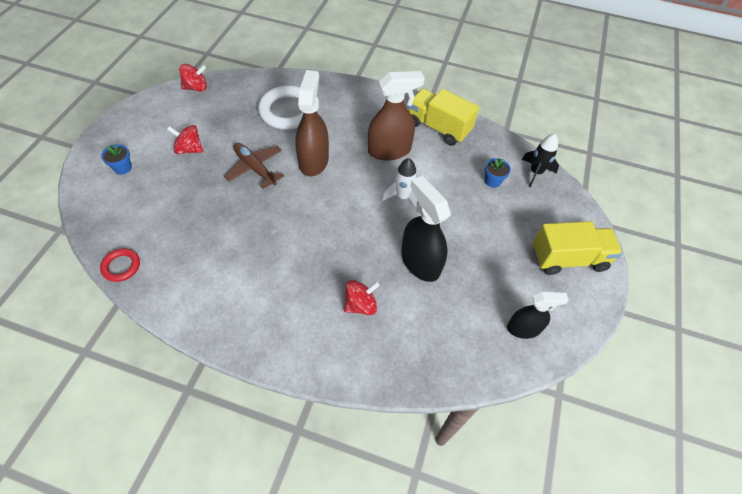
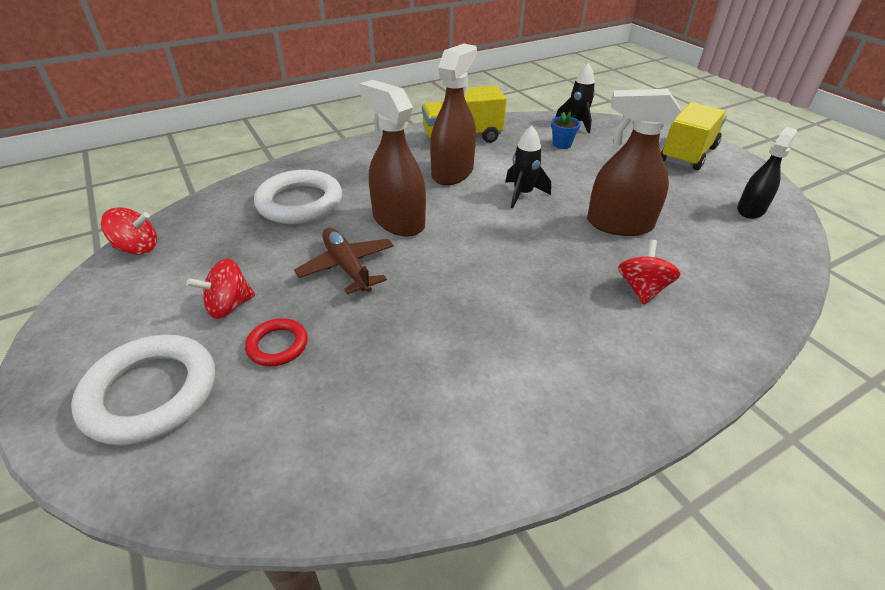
camera: 45 degrees left, 15 degrees down
(121, 266) = (343, 498): red ring -> red ring (277, 345)
(123, 168) = (151, 393): blue flower pot -> white ring
(196, 88) = (138, 248): red spinning top -> red spinning top turned 60 degrees clockwise
(255, 168) = (347, 267): brown plane -> brown plane turned 60 degrees clockwise
(403, 197) = (522, 194): white rocket -> black rocket
(420, 262) = (619, 224): black spray bottle -> brown spray bottle

